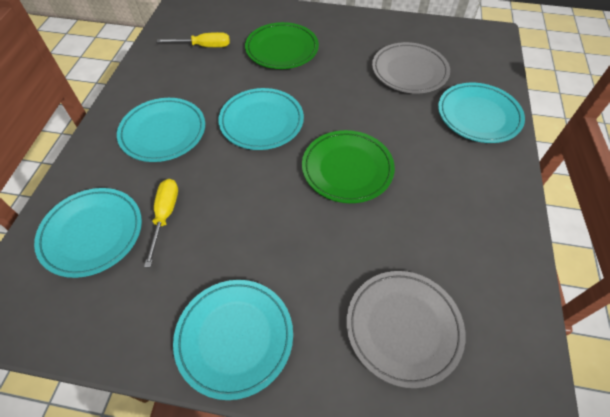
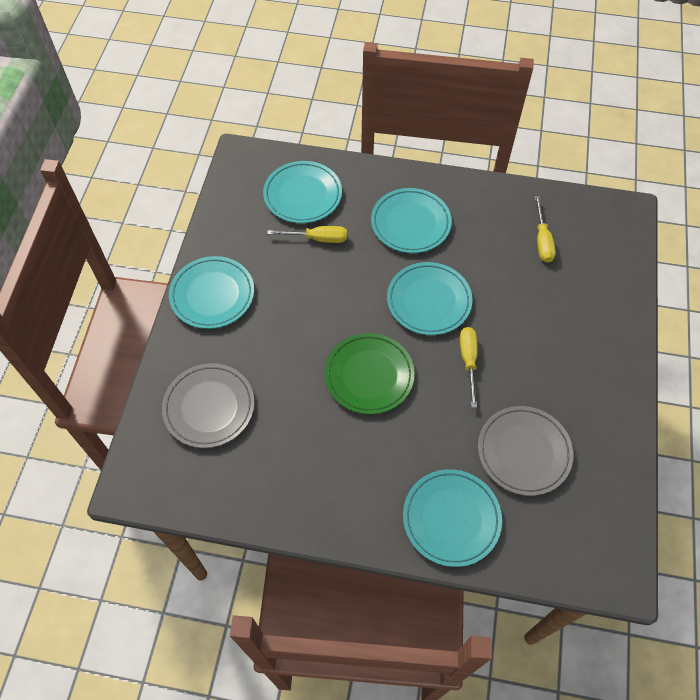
camera: 90 degrees right, 5 degrees up
(282, 49) = (548, 315): green plate -> none
(328, 98) = (468, 361): none -> yellow screwdriver

